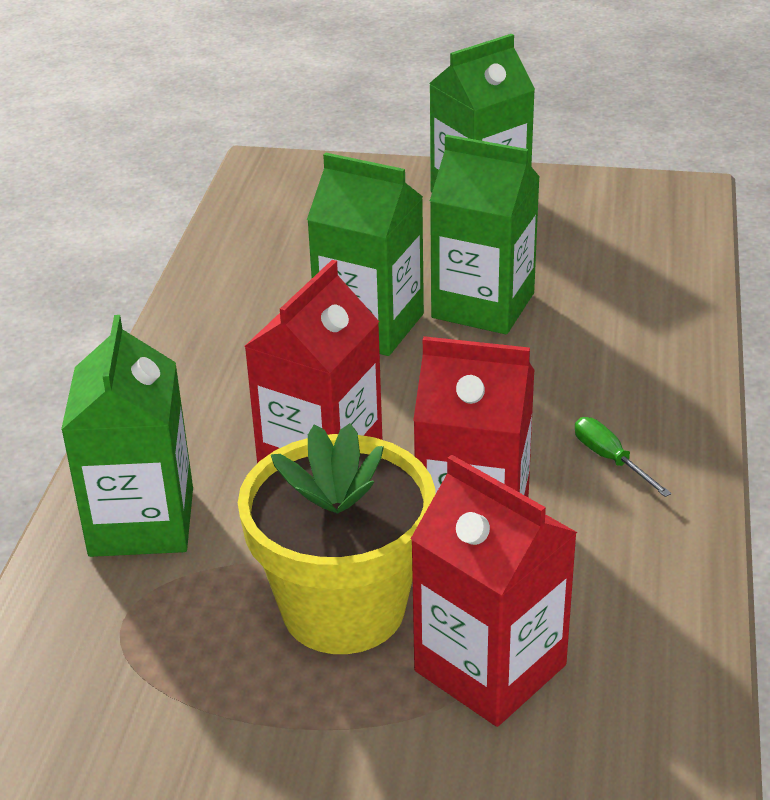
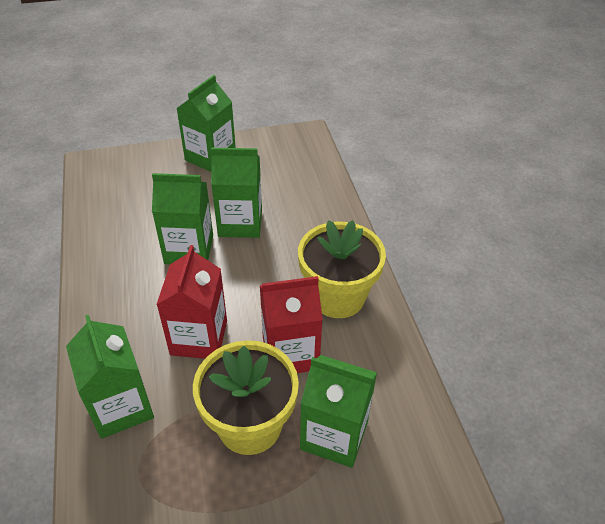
camera: 25 degrees left, 10 degrees up
(490, 668) = (334, 435): red carton -> green carton
(610, 459) = (337, 297): green screwdriver -> yellow flower pot

